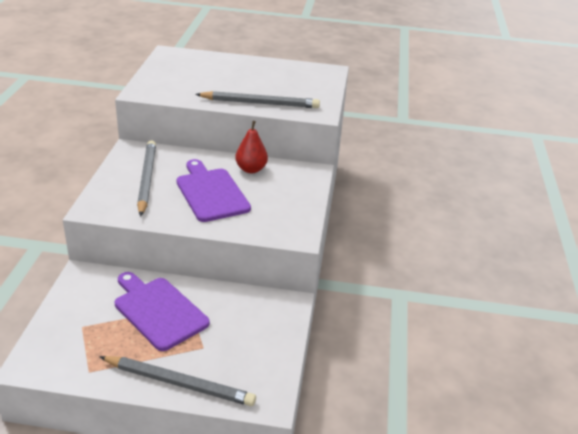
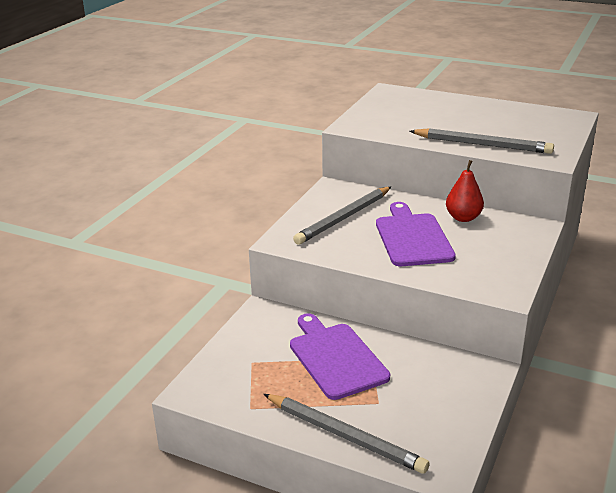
camera: 20 degrees right, 5 degrees down
(146, 179) = (344, 218): grey pencil -> grey pencil turned 150 degrees counterclockwise

